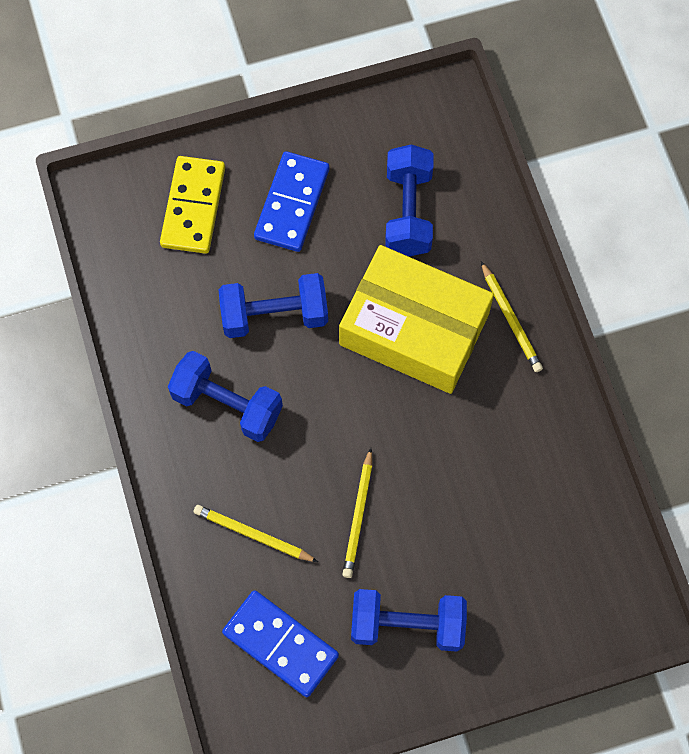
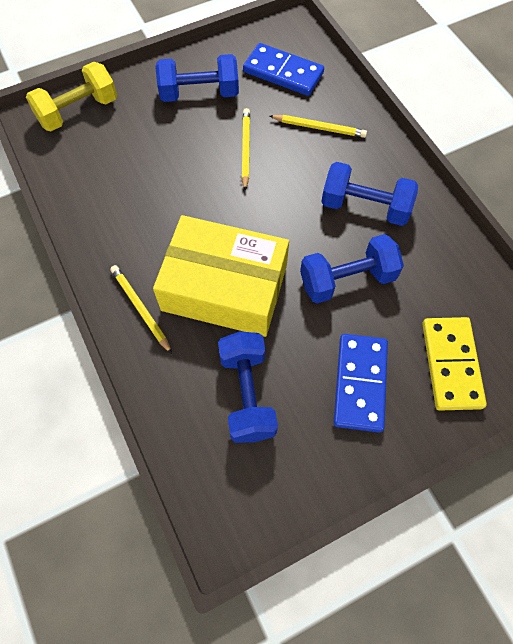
camera: 170 degrees right, 5 degrees down
(580, 621) = (78, 111): none -> yellow dumbbell

